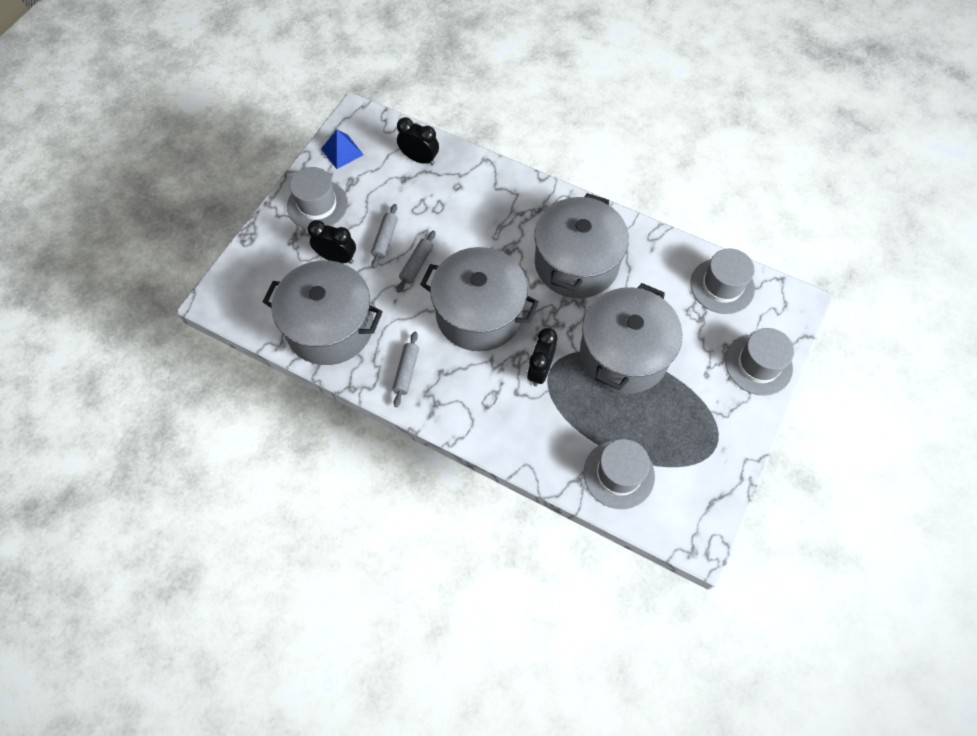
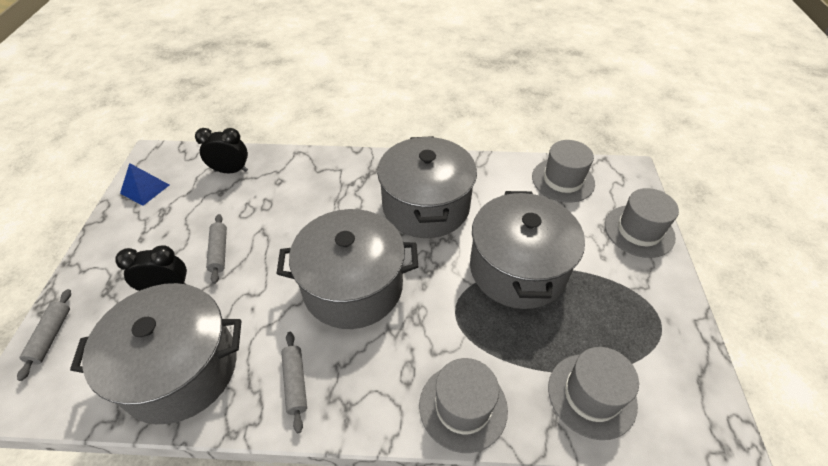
camera: 25 degrees left, 15 degrees down
(317, 205) = (129, 245): grey hat -> grey hat (463, 407)
(416, 265) = (264, 264): grey rolling pin -> grey rolling pin (51, 336)
(540, 370) = (445, 318): black clock -> none

